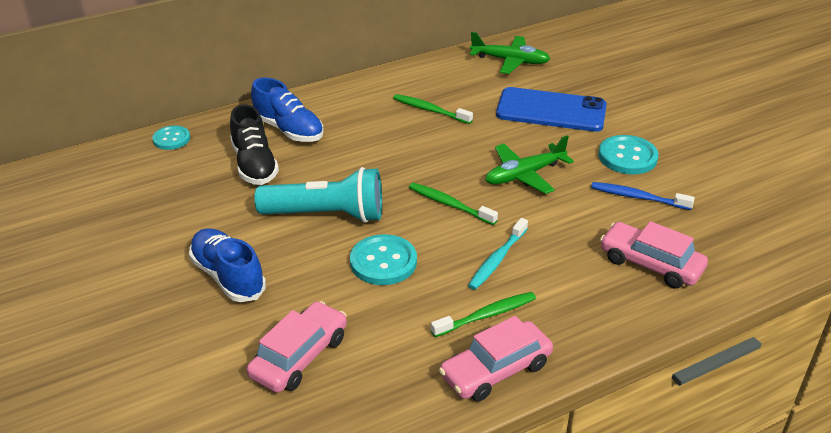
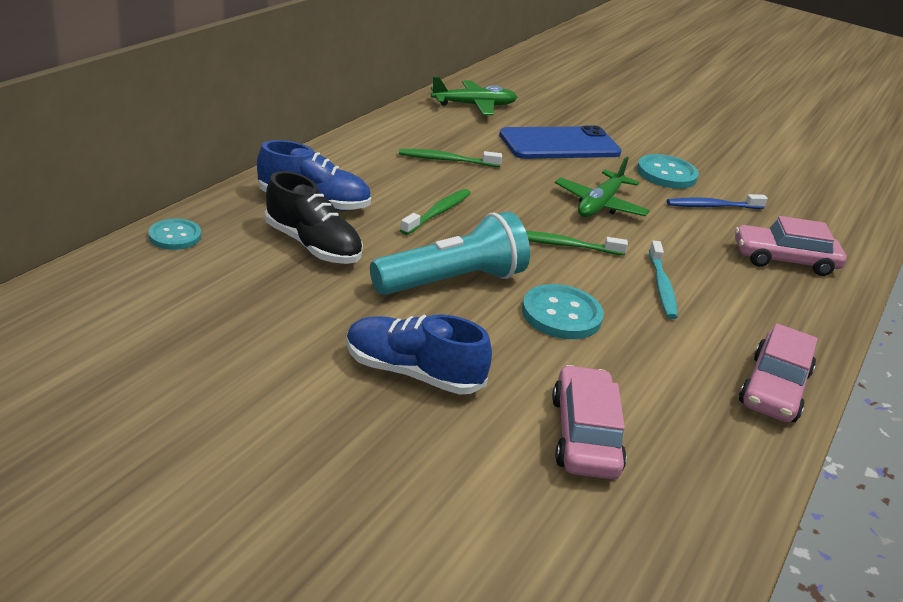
camera: 35 degrees left, 5 degrees down
(486, 315) = (709, 340): green toothbrush -> green toothbrush (437, 212)

